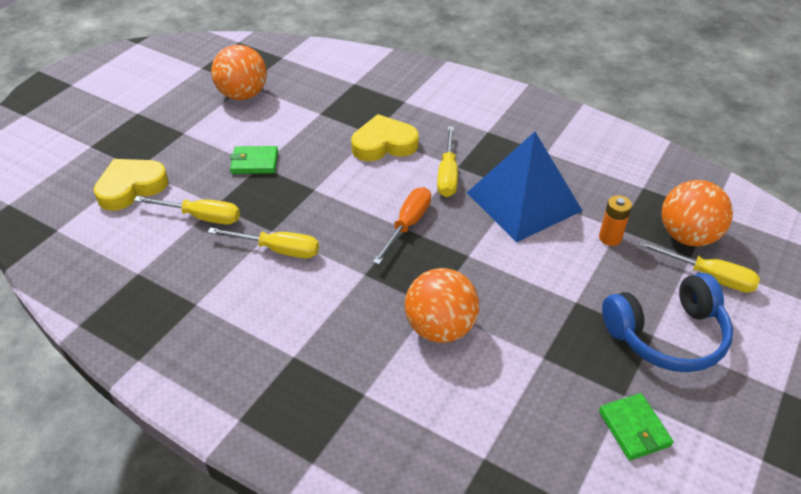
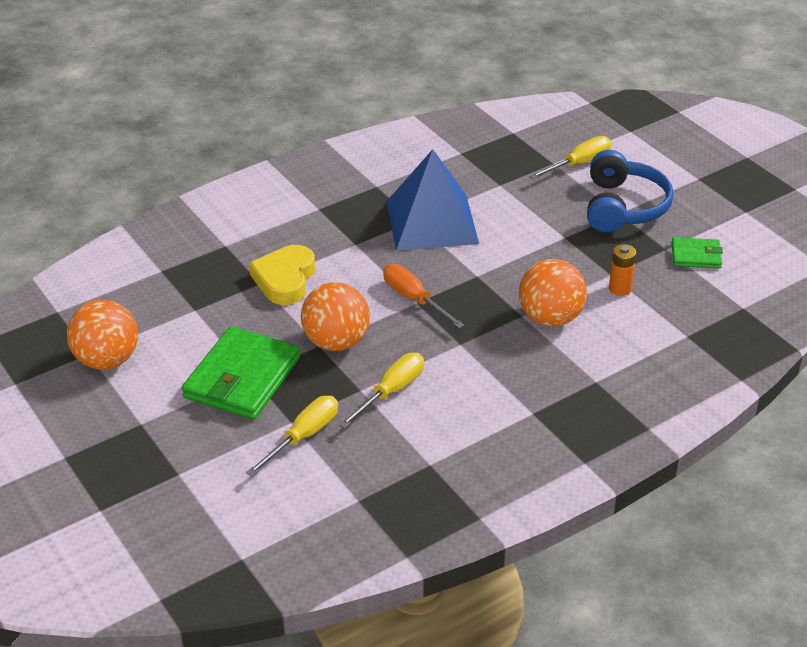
camera: 65 degrees left, 5 degrees down
(131, 187) = (211, 484): yellow heart -> none
(254, 162) = (242, 378): green wallet -> green wallet, size x1.92
(447, 175) = (363, 253): yellow screwdriver -> none
(610, 238) = (507, 193): orange battery -> orange battery (620, 289)
(687, 236) = (531, 155): orange ball -> orange ball (336, 342)

